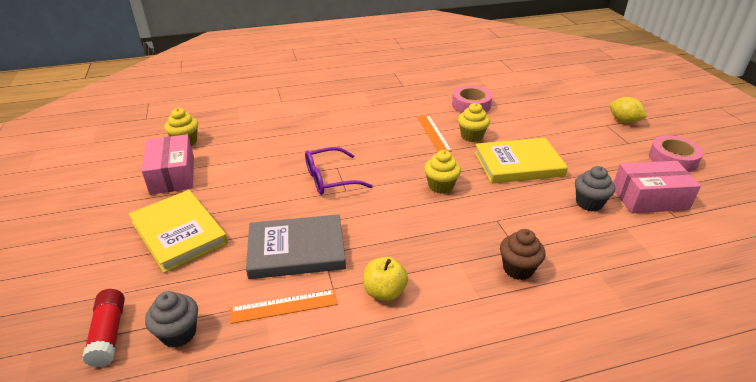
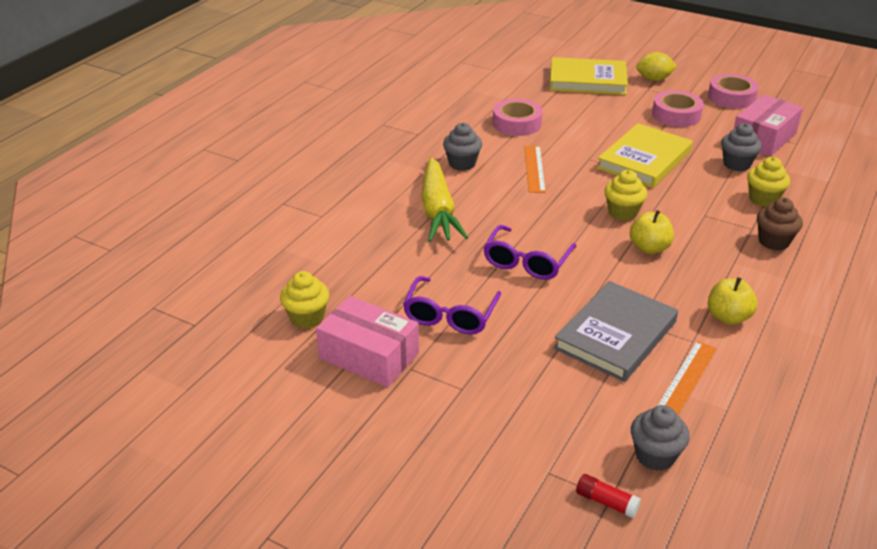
camera: 45 degrees left, 0 degrees up
(109, 334) = (606, 502): red glue stick -> red glue stick, size x0.66
(179, 233) = (493, 395): yellow book -> yellow book (587, 80)
(240, 181) = (450, 315): none -> purple glasses
(337, 127) = (438, 211): none -> yellow carrot
(397, 111) = (462, 163): none -> grey cupcake
(417, 216) = (649, 248): none -> yellow apple
(433, 133) = (534, 168): orange ruler -> orange ruler turned 60 degrees clockwise
(471, 136) = (569, 154): yellow cupcake -> yellow cupcake (763, 199)
(599, 149) = (676, 115): none -> pink tape

